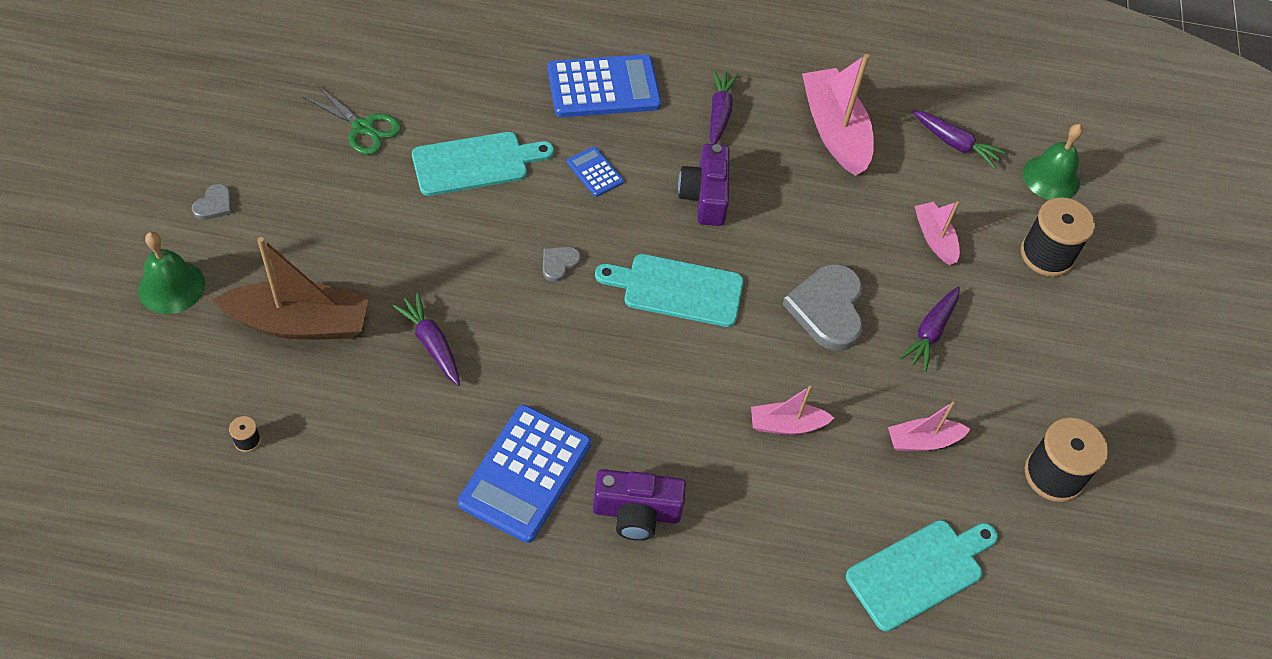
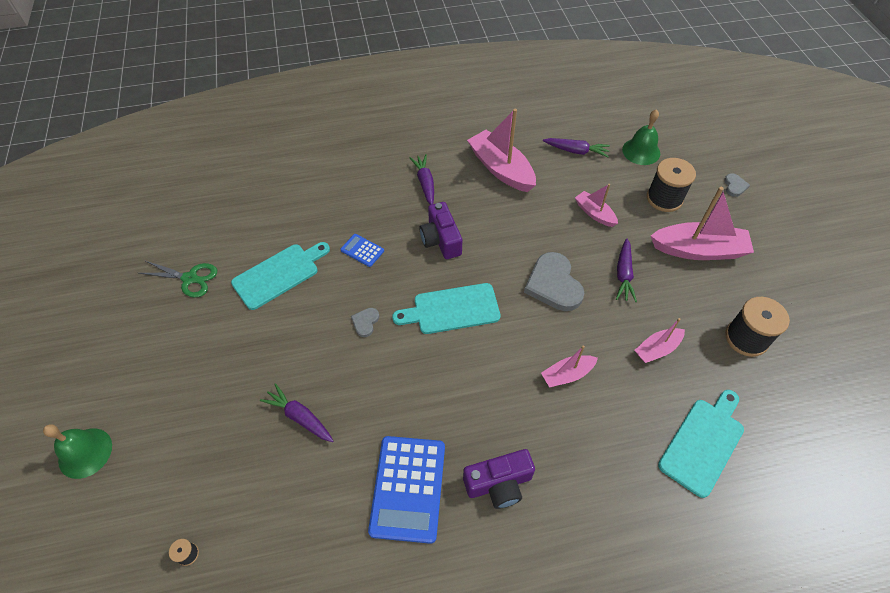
camera: 15 degrees left, 0 degrees up
(214, 204) = (98, 376): grey heart -> grey heart (734, 186)
(300, 323) = (196, 441): brown boat -> none
(604, 87) = (344, 193): blue calculator -> none
(1055, 340) = (698, 250): none -> pink boat

